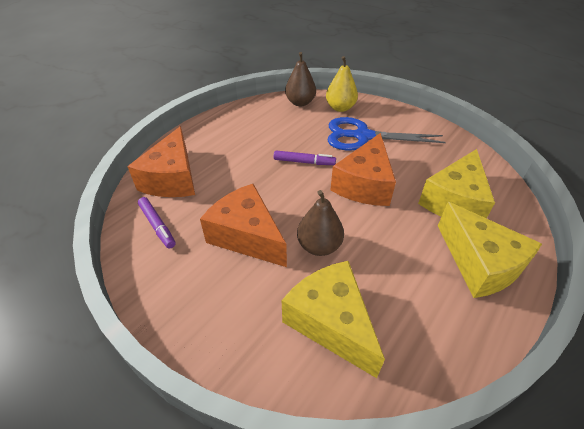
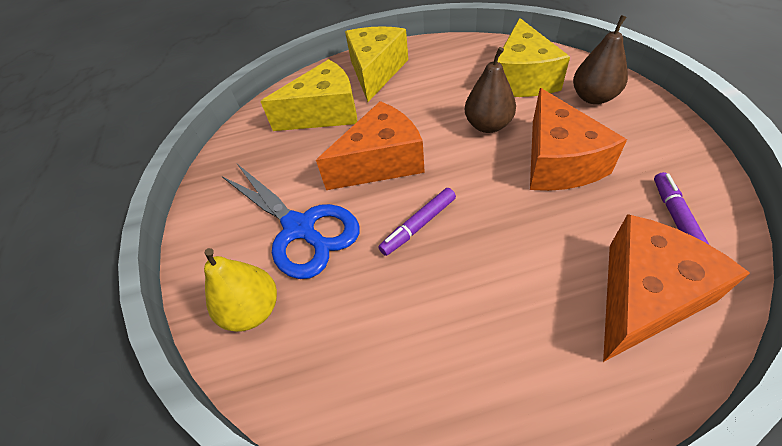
camera: 135 degrees left, 5 degrees up
(300, 102) = (296, 376): brown pear -> brown pear (593, 97)
(304, 162) = (418, 225): purple marker -> purple marker turned 90 degrees counterclockwise

